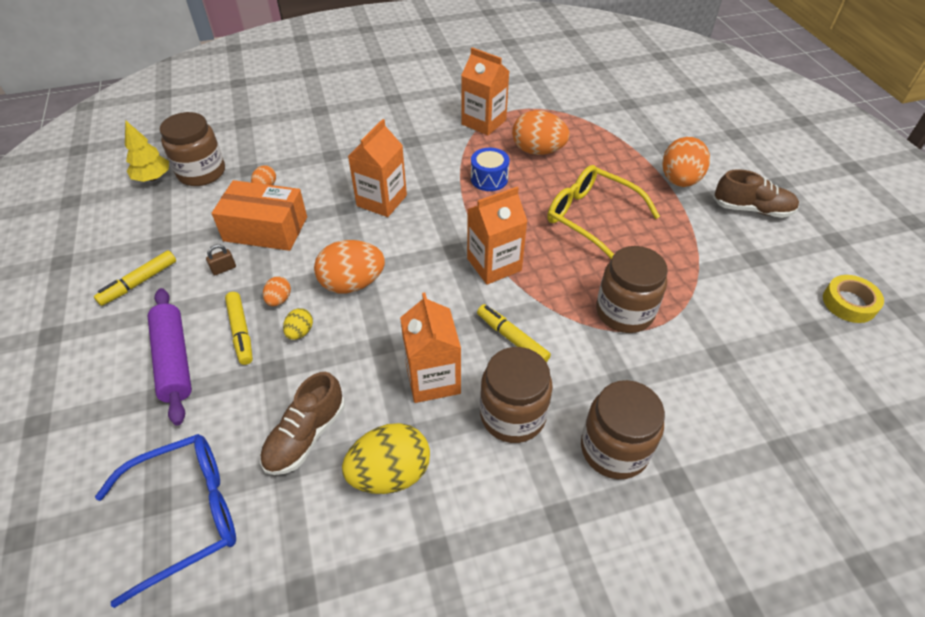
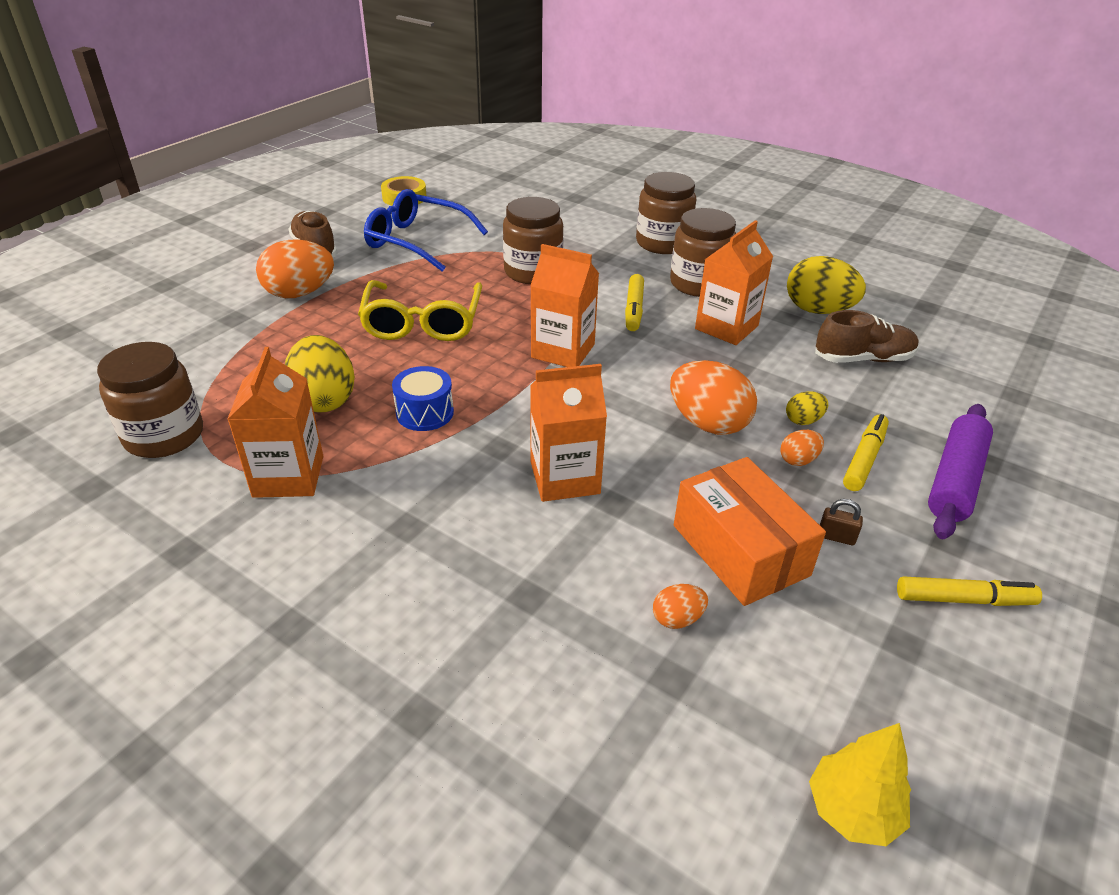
camera: 130 degrees left, 10 degrees down
(185, 515) = (994, 376): blue glasses -> blue glasses (417, 241)
(201, 172) = (753, 741): brown jar -> brown jar (164, 436)
(538, 151) = (324, 400): orange egg -> yellow egg

